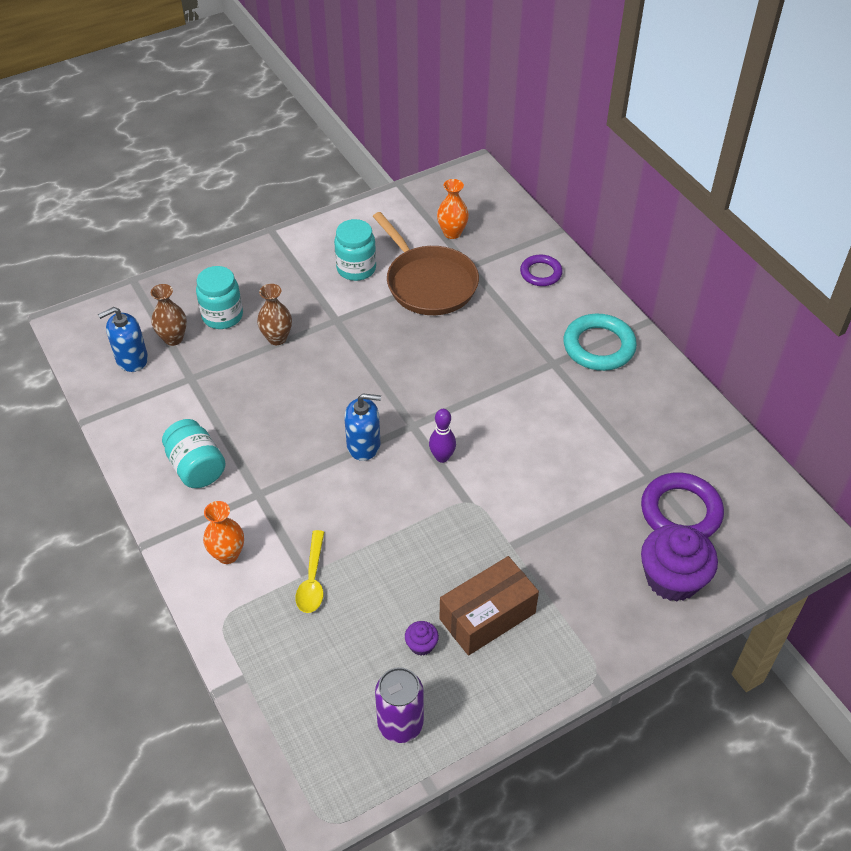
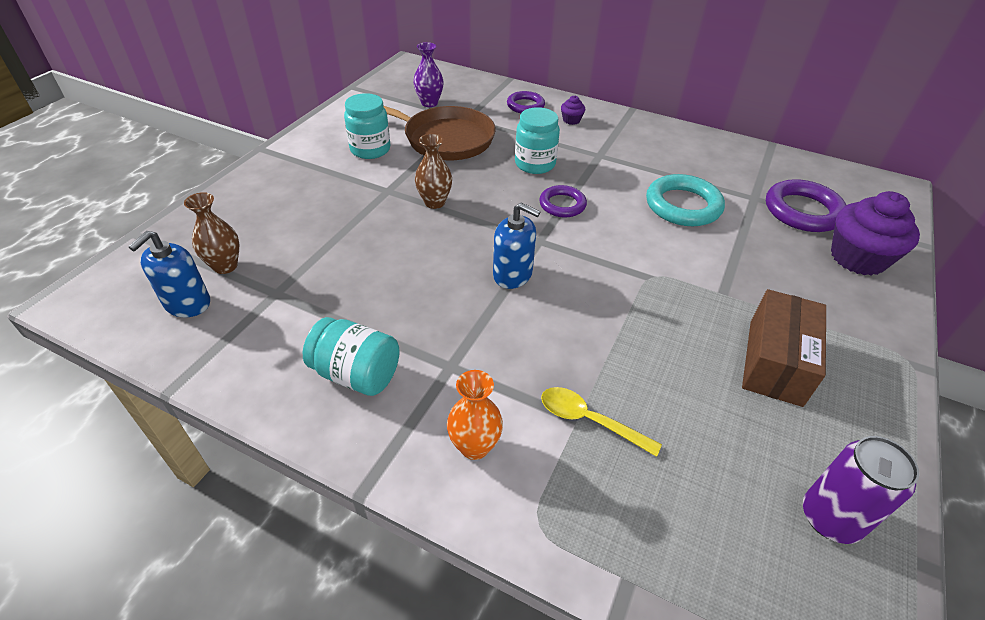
camera: 35 degrees left, 5 degrees down
(222, 316) = (267, 227): turquoise jar -> turquoise jar (535, 164)
(277, 338) = (342, 224): brown vase -> brown vase (434, 202)
(312, 579) = (589, 420): yellow spoon -> yellow spoon turned 150 degrees clockwise
(364, 445) = (512, 274): blue soap dispenser -> blue soap dispenser turned 60 degrees clockwise
(421, 645) = (755, 422): purple cupcake -> purple cupcake (571, 120)
(442, 457) = (590, 253): purple bowling pin -> none
(452, 233) = (429, 103): orange vase -> purple vase
(465, 400) = (562, 205): none -> purple ring
(599, 346) = (619, 133): turquoise ring -> turquoise ring (683, 205)

